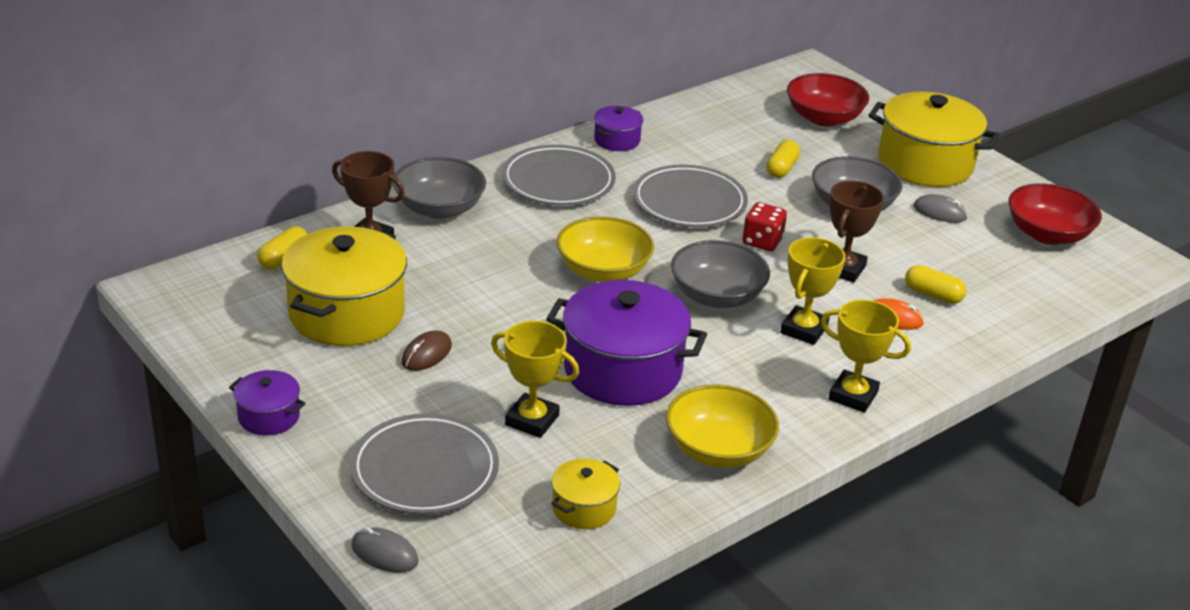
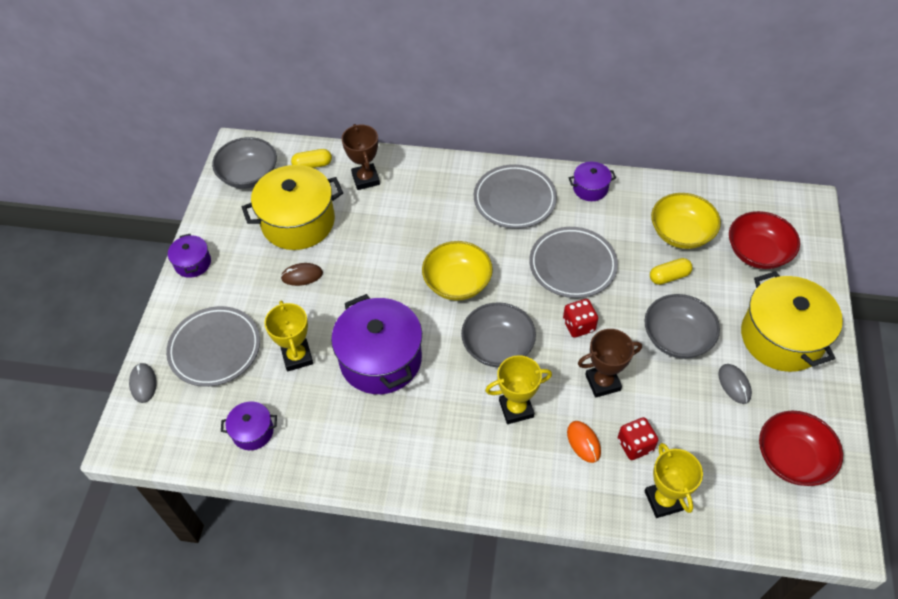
camera: 50 degrees right, 20 degrees up
(439, 208) = (426, 179): grey bowl -> grey bowl (249, 175)
(584, 508) = (253, 432): yellow pot -> purple pot
(718, 450) = (360, 452): yellow bowl -> yellow bowl (681, 233)
(853, 396) = (481, 478): yellow trophy -> yellow trophy (663, 500)
(933, 295) = (635, 445): yellow capsule -> red dice

